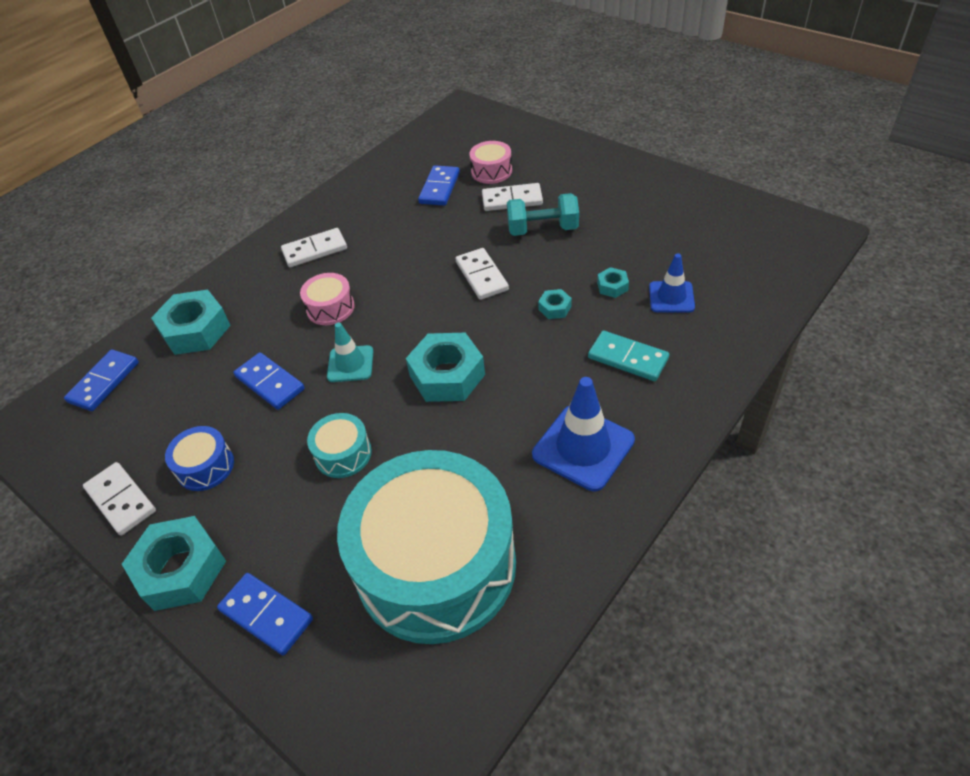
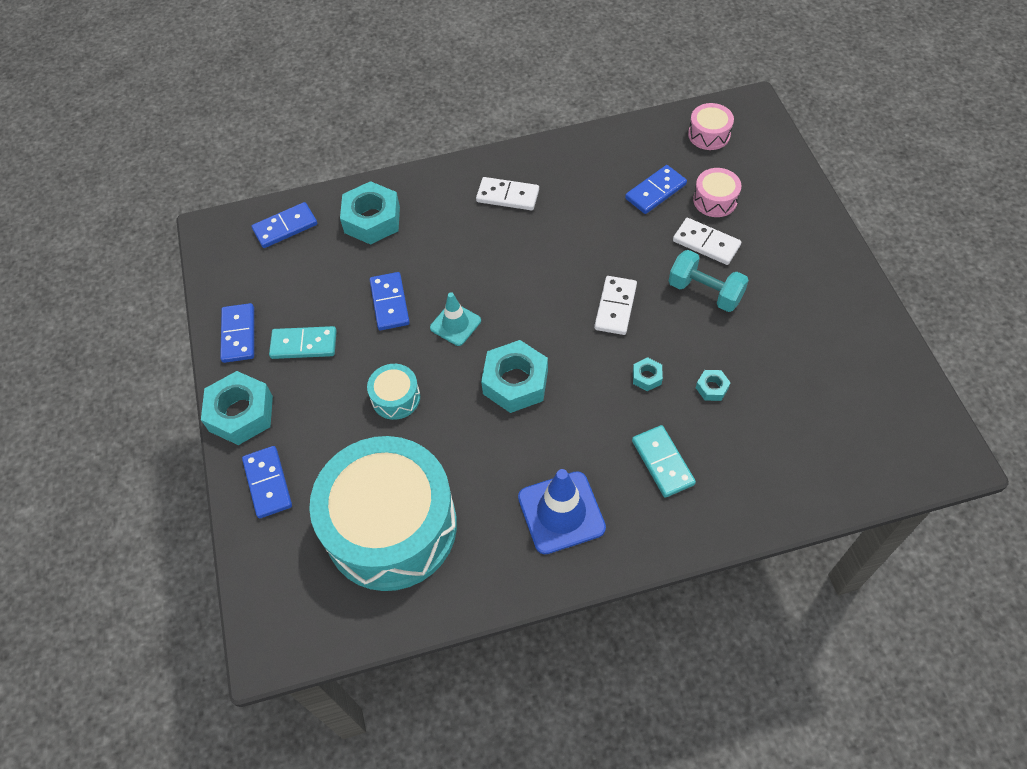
camera: 35 degrees right, 10 degrees up
(121, 500) = (238, 334): white domino -> blue domino
(205, 466) = (304, 344): blue drum -> turquoise domino
(330, 308) = (478, 262): pink drum -> pink drum (709, 134)
(671, 297) = (751, 431): blue traffic cone -> none

